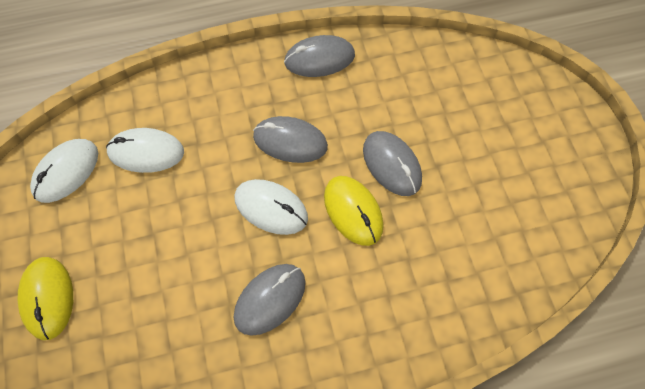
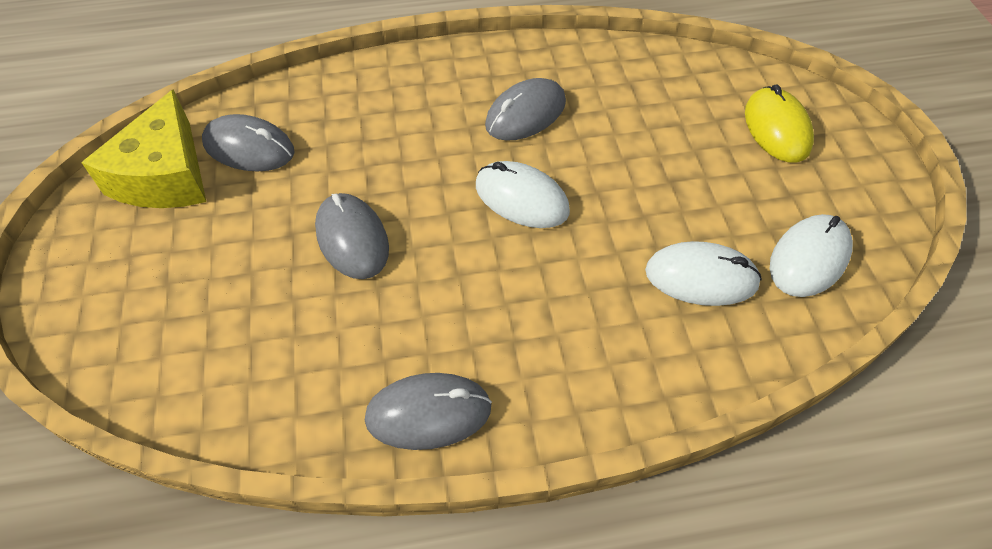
camera: 175 degrees left, 10 degrees down
(290, 141) = (490, 278): grey mouse -> grey mouse (249, 148)
(353, 211) = (417, 189): yellow mouse -> none
(555, 210) = (165, 175): none -> yellow cheese

